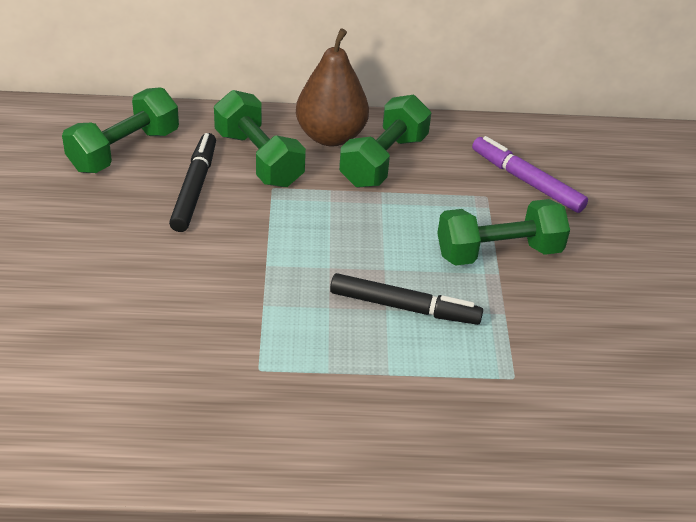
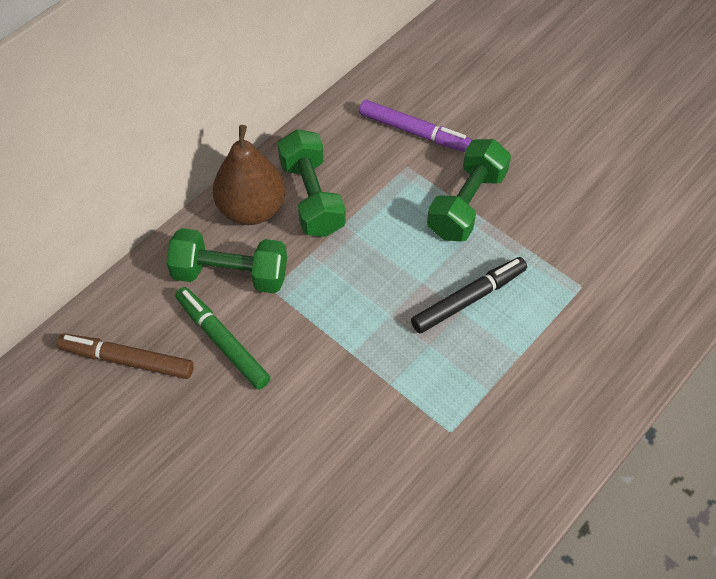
camera: 45 degrees left, 15 degrees up
(124, 150) = (127, 360): green dumbbell -> brown marker
(194, 188) = (222, 341): black marker -> green marker
(526, 181) = (415, 132): purple marker -> purple marker turned 150 degrees counterclockwise

